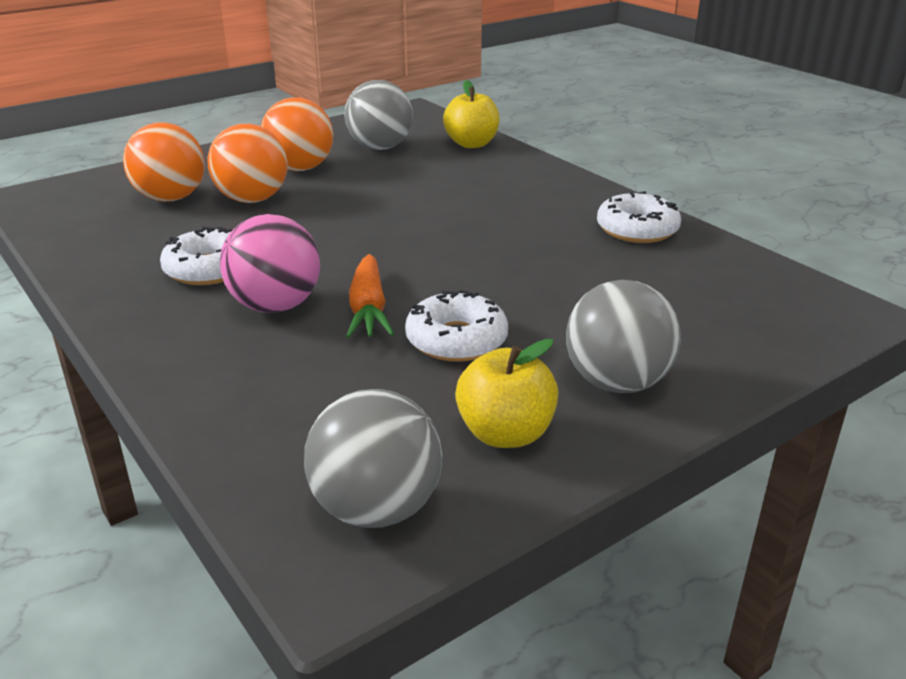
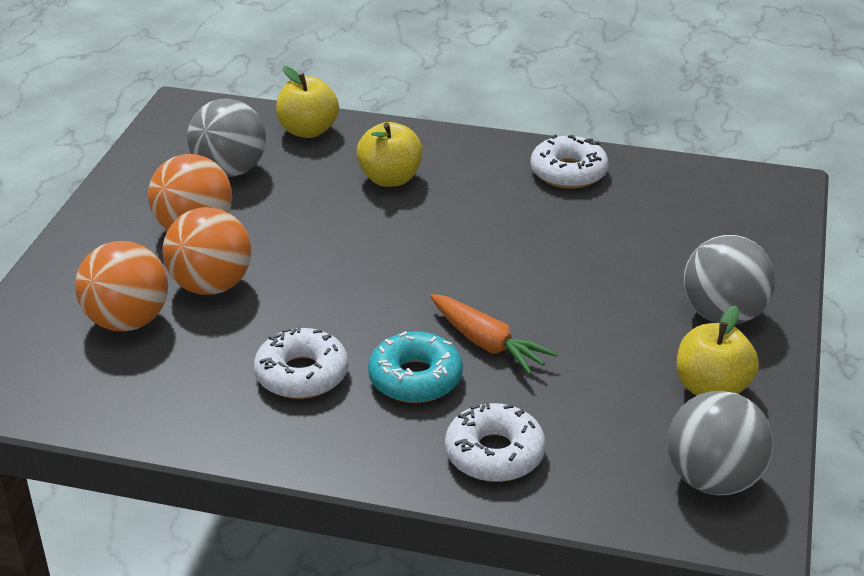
camera: 40 degrees left, 5 degrees up
(275, 306) = (415, 378): pink ball -> turquoise donut
(456, 340) = (585, 336): white donut -> white donut (494, 454)
(481, 186) = (390, 179): none -> yellow apple

